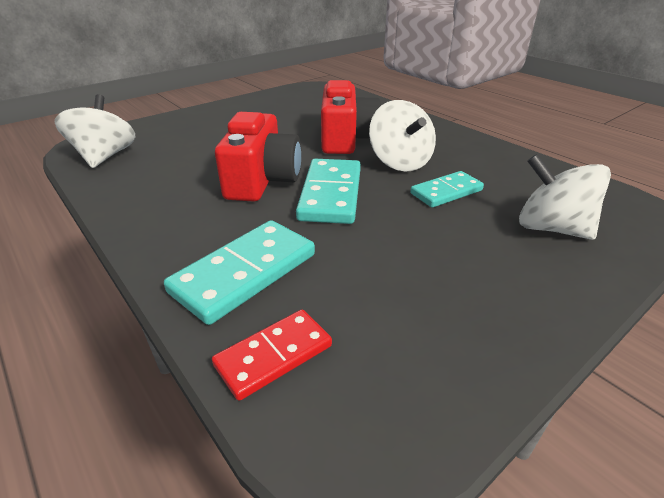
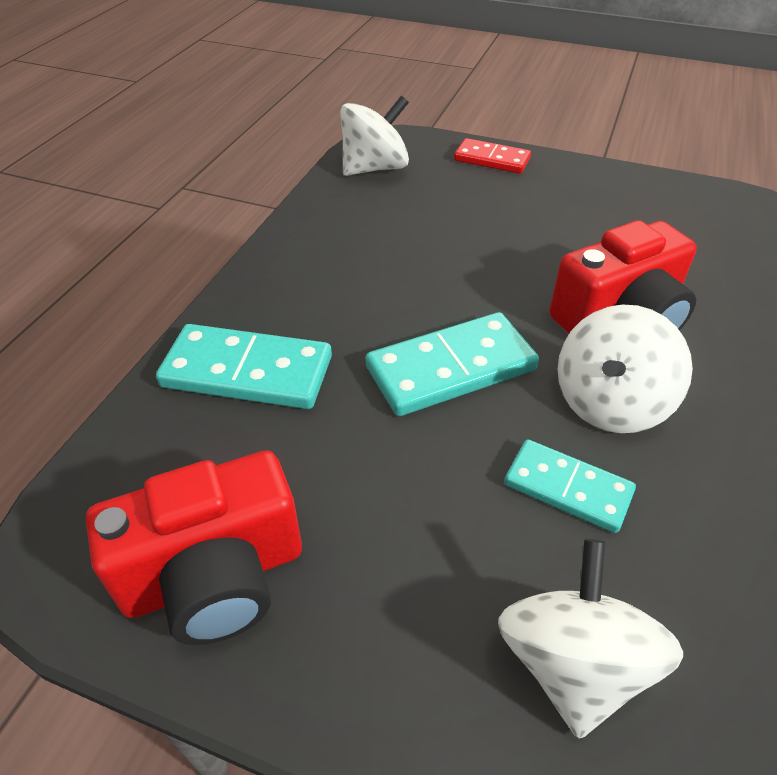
camera: 60 degrees right, 10 degrees up
(262, 180) = (430, 296): red camera -> red camera (215, 576)
(274, 356) = (144, 450): red domino -> red domino (491, 160)

